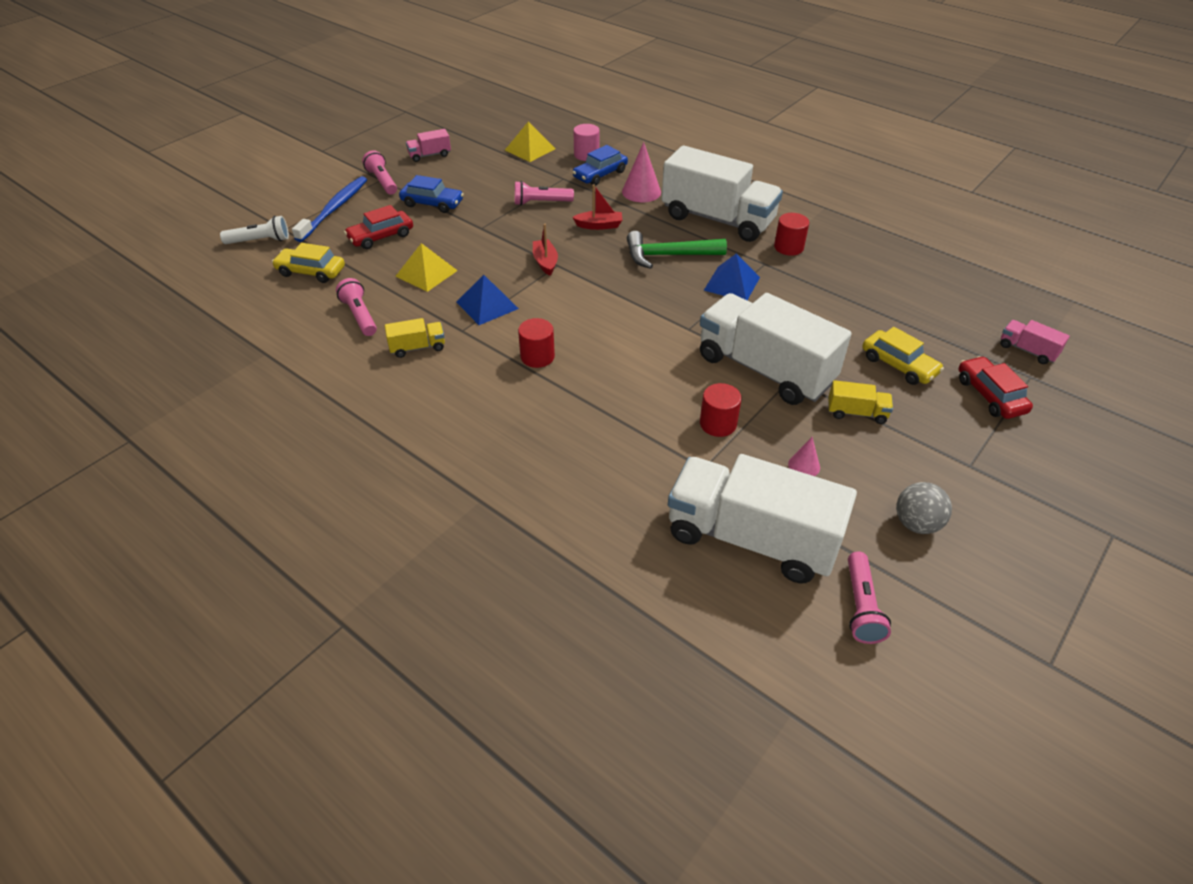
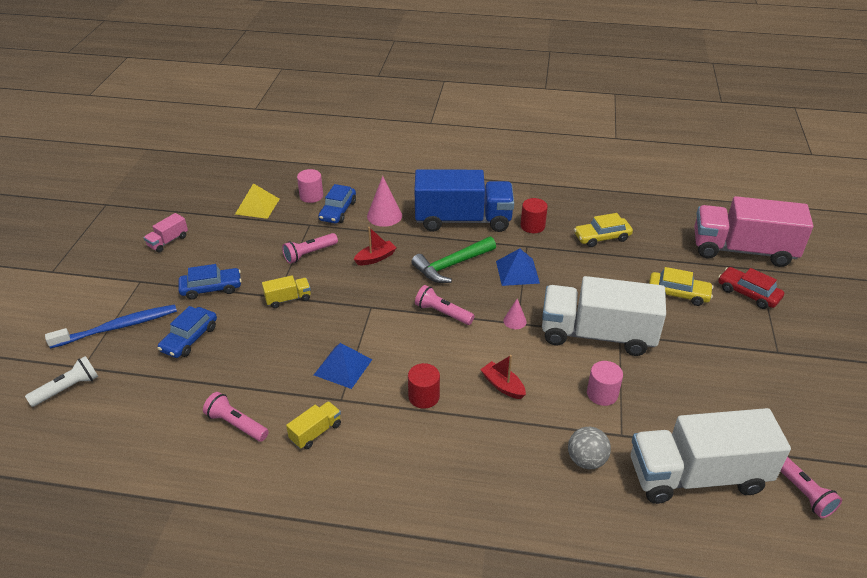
camera: 30 degrees left, 5 degrees down
(311, 271) = (150, 400): yellow car -> yellow car (602, 237)
(334, 209) = (118, 327): blue toothbrush -> blue toothbrush turned 75 degrees clockwise
(381, 236) = (189, 338): red car -> blue car
(382, 181) = (143, 283): pink flashlight -> pink flashlight (442, 313)
(426, 273) = (263, 358): yellow pyramid -> none
(545, 262) = (359, 308): red boat -> red boat (502, 385)
(717, 219) = (463, 220): white truck -> blue truck
(718, 424) = (602, 394): red cylinder -> pink cylinder
(804, 466) = (683, 401): pink cone -> pink cone (515, 321)
(856, 413) = (682, 343): yellow truck -> yellow truck (288, 299)
(916, 523) = (782, 411): grey ball -> grey ball (586, 460)
(1027, 350) = (742, 250): pink truck -> pink truck, size x2.41

